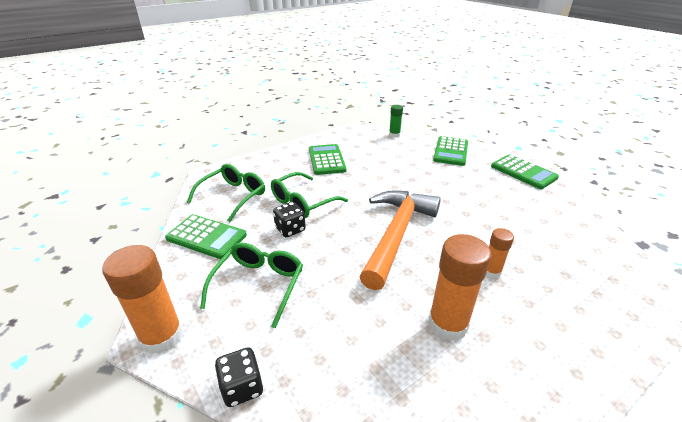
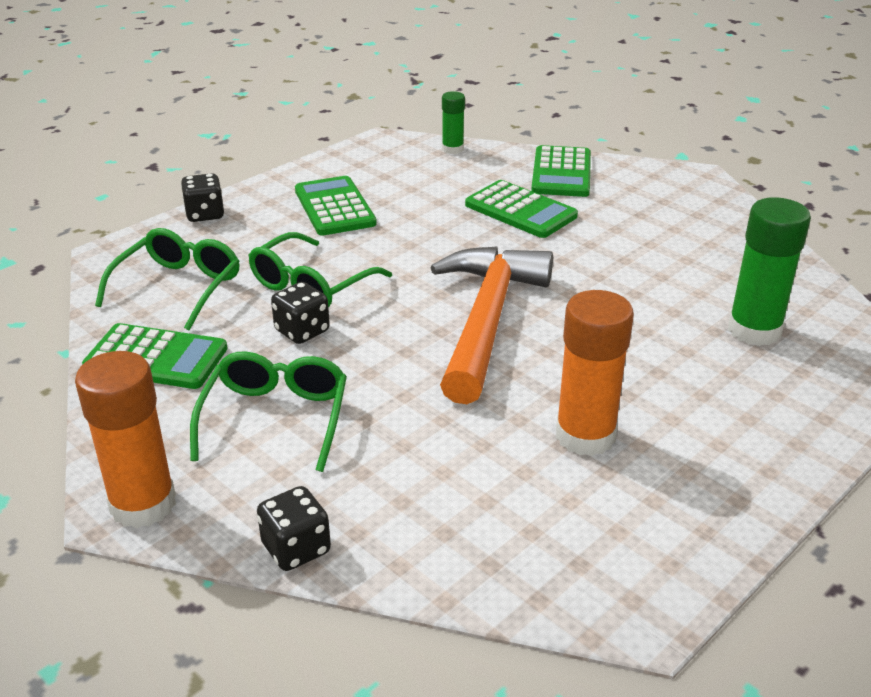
camera: 10 degrees left, 0 degrees up
(260, 158) = (205, 214): none -> black dice
(491, 271) = (645, 359): orange glue stick -> none
(523, 172) = (690, 199): green calculator -> green calculator (520, 210)
(563, 259) = (754, 330): none -> green glue stick

